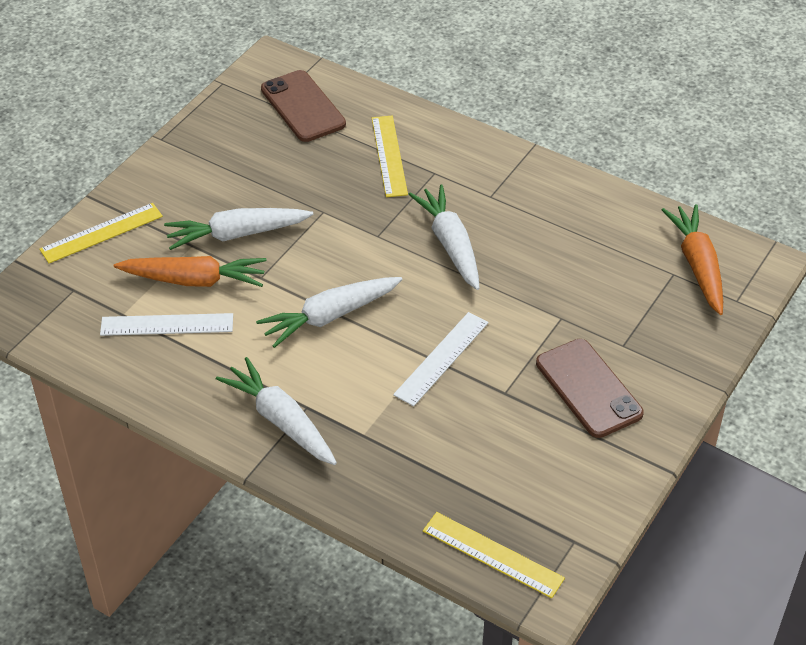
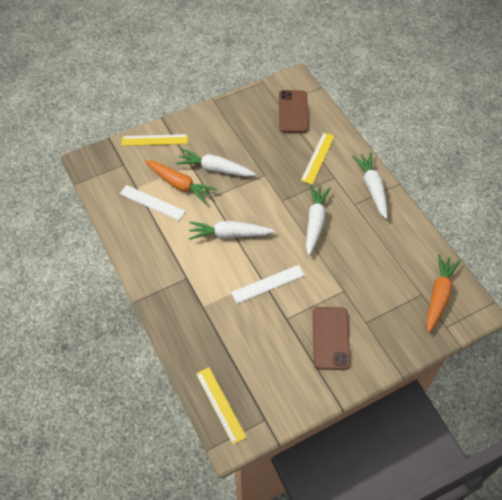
camera: 30 degrees right, 10 degrees up
(280, 420) = (170, 279): white carrot -> white carrot (372, 188)

